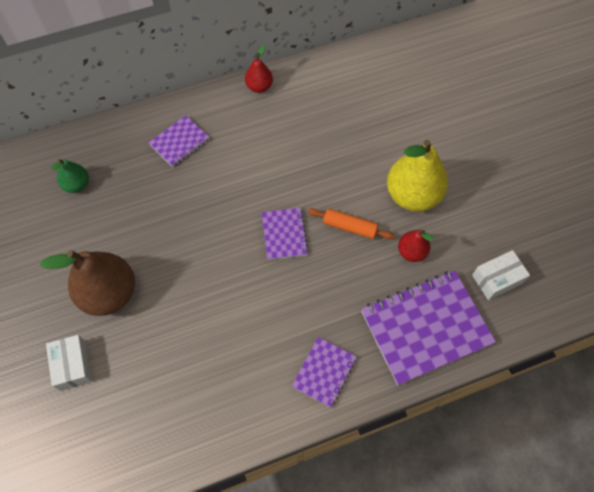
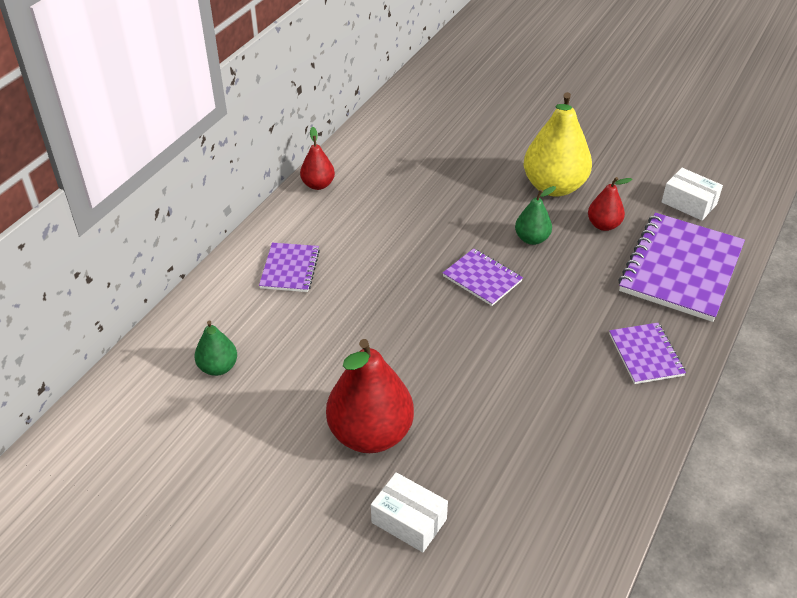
camera: 40 degrees left, 20 degrees down
(109, 293) = (370, 434): brown pear -> red pear
(349, 227) = (532, 239): orange rolling pin -> green pear
(497, 279) = (689, 203): white box -> white box turned 75 degrees counterclockwise

